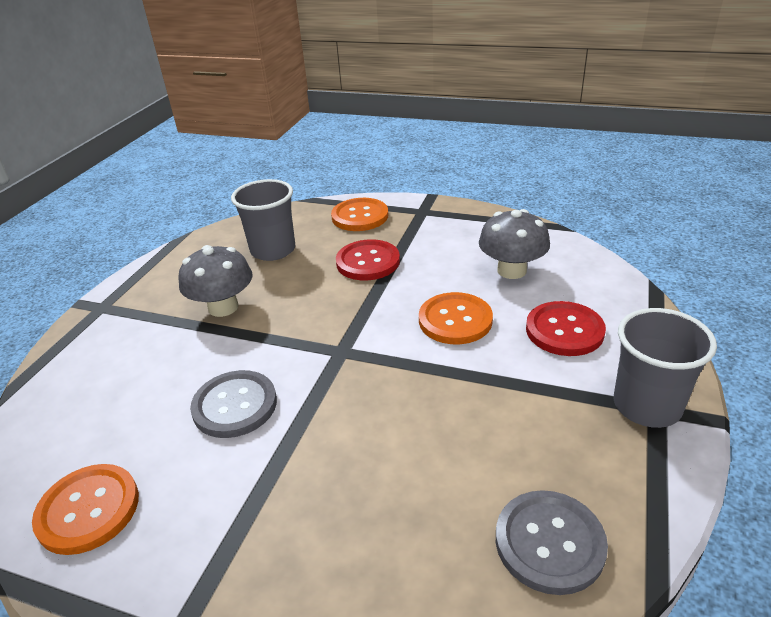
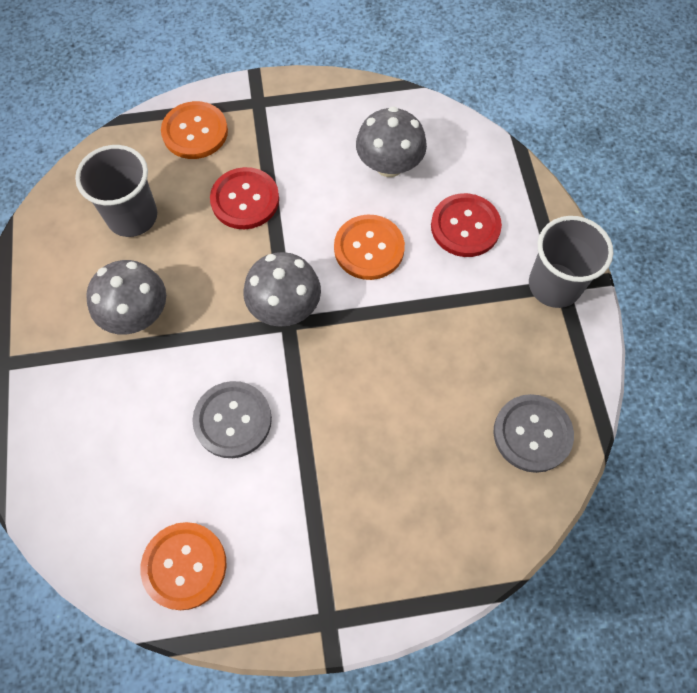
camera: 30 degrees left, 30 degrees up
(347, 338) = (285, 307): none -> grey mushroom

